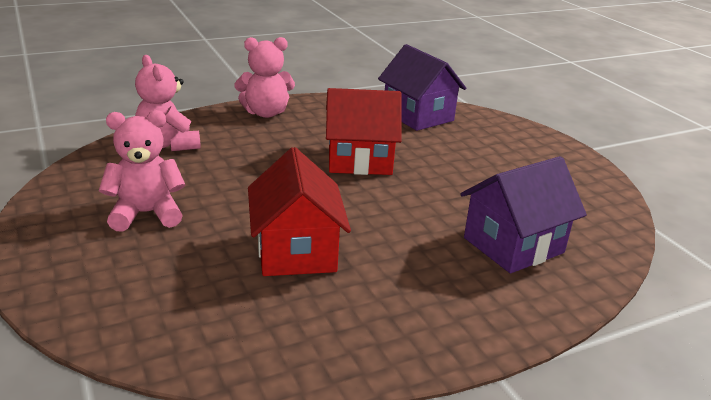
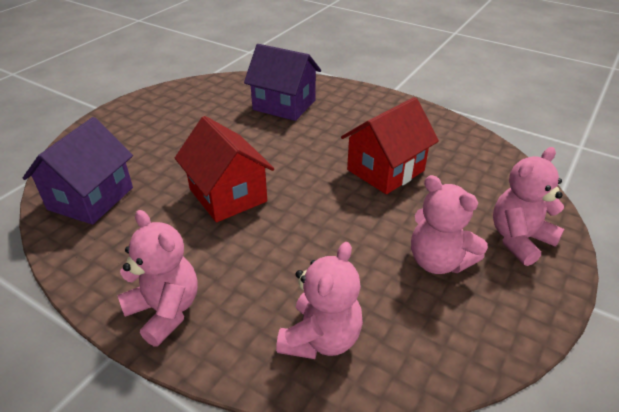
camera: 120 degrees left, 10 degrees up
(91, 271) = (519, 239): none -> pink teddy bear

